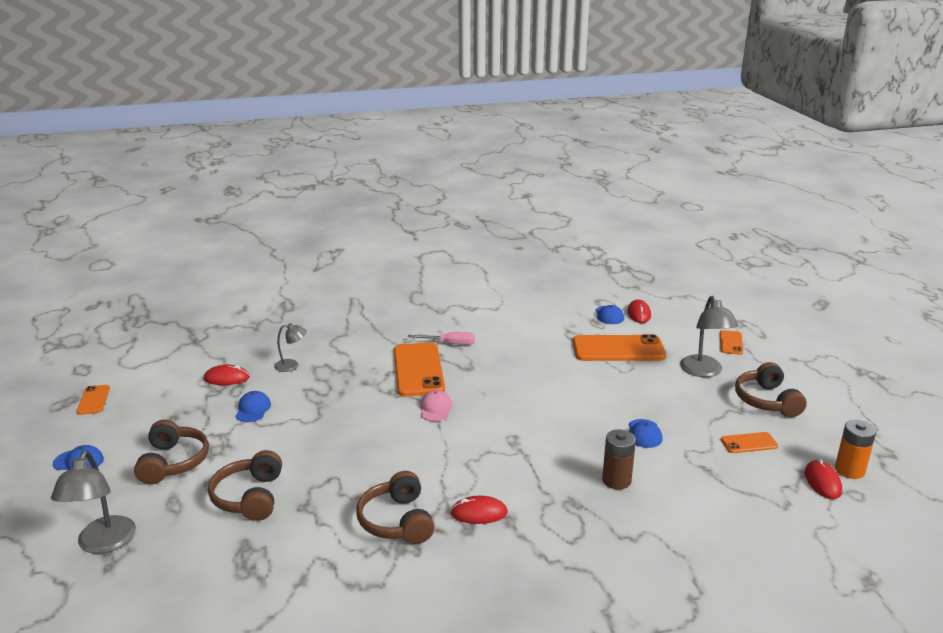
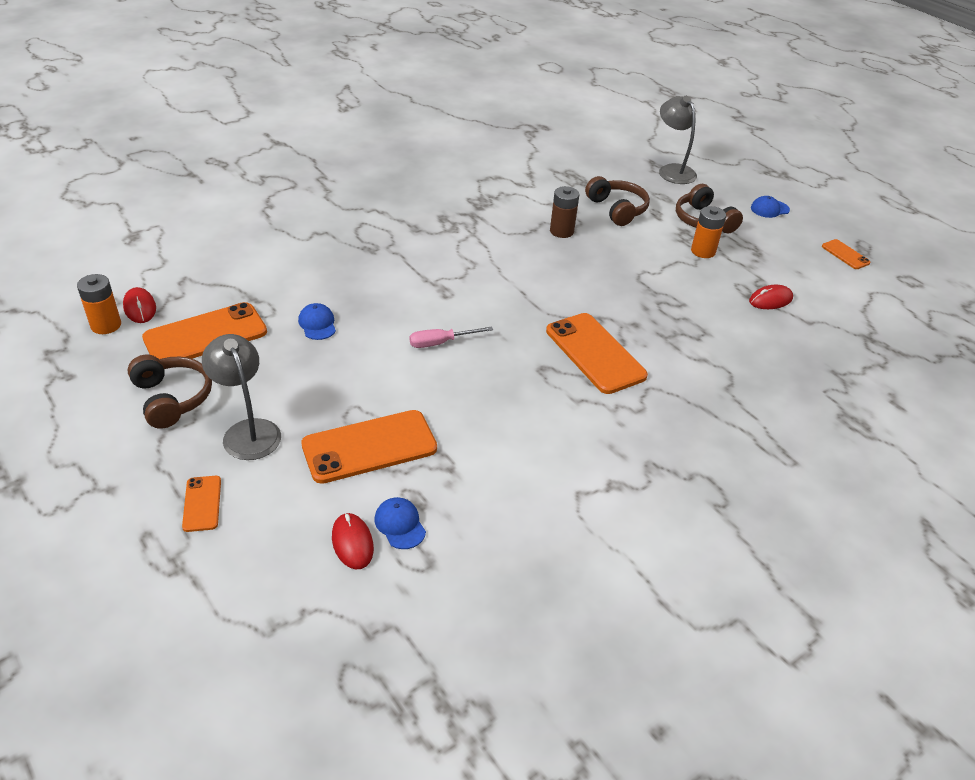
camera: 155 degrees right, 15 degrees up
(222, 430) = (703, 251): none -> orange battery
(253, 409) = (703, 274): blue cap -> none
(292, 365) = (730, 329): grey lamp -> none
(397, 521) = (497, 214): brown headphones -> none
(435, 408) = (539, 309): pink cap -> none
(450, 343) = (591, 403): pink screwdriver -> pink screwdriver (440, 343)
(479, 513) = (441, 229): red mouse -> none
(616, 480) = (337, 273): brown battery -> brown battery (561, 231)
(749, 443) = (205, 335): orange phone -> orange phone, size x2.02

